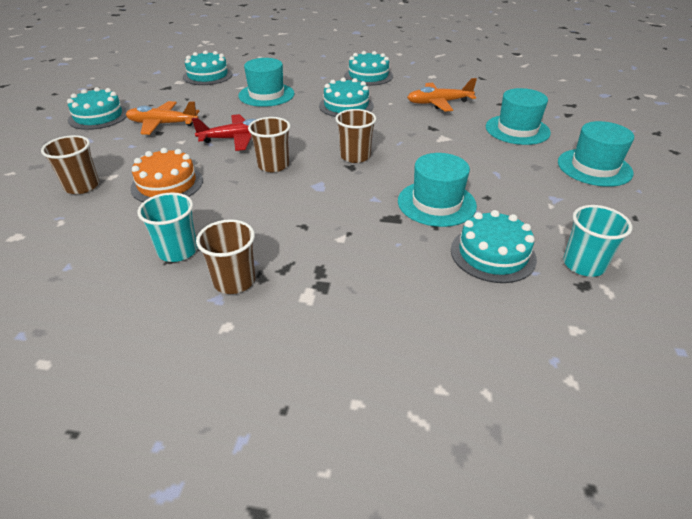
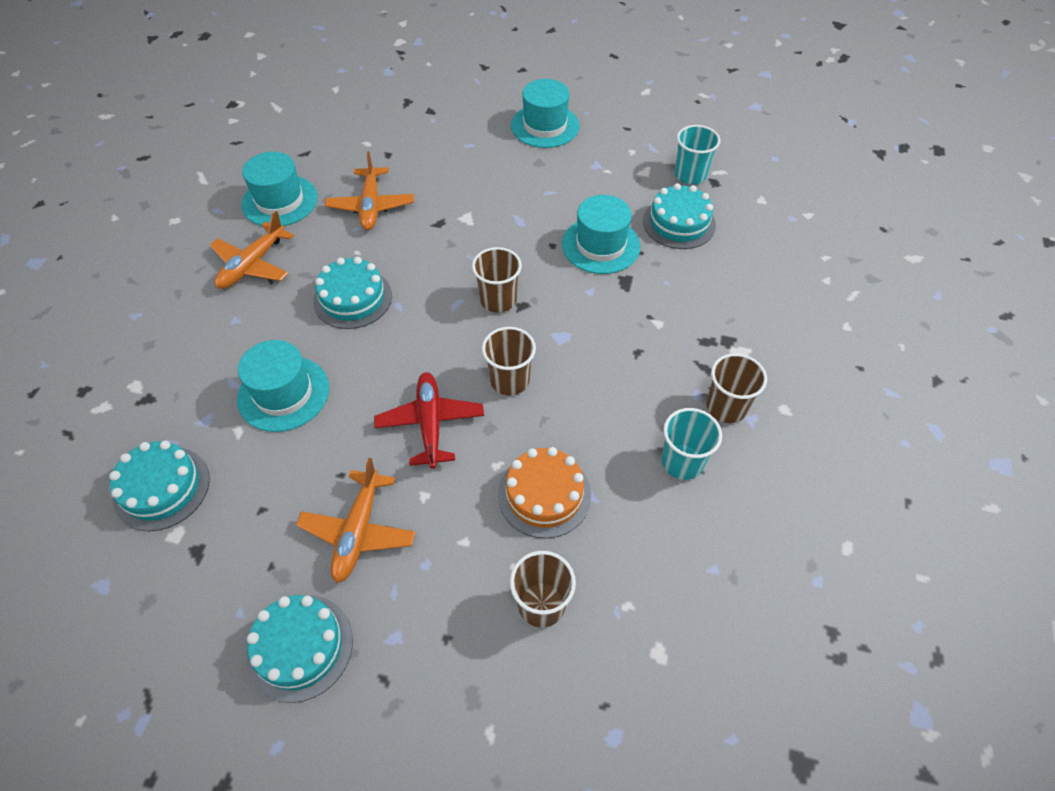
camera: 85 degrees left, 15 degrees up
(368, 76) = (252, 265): turquoise cake -> orange plane
(517, 130) = (458, 156): turquoise hat -> turquoise hat (280, 201)

